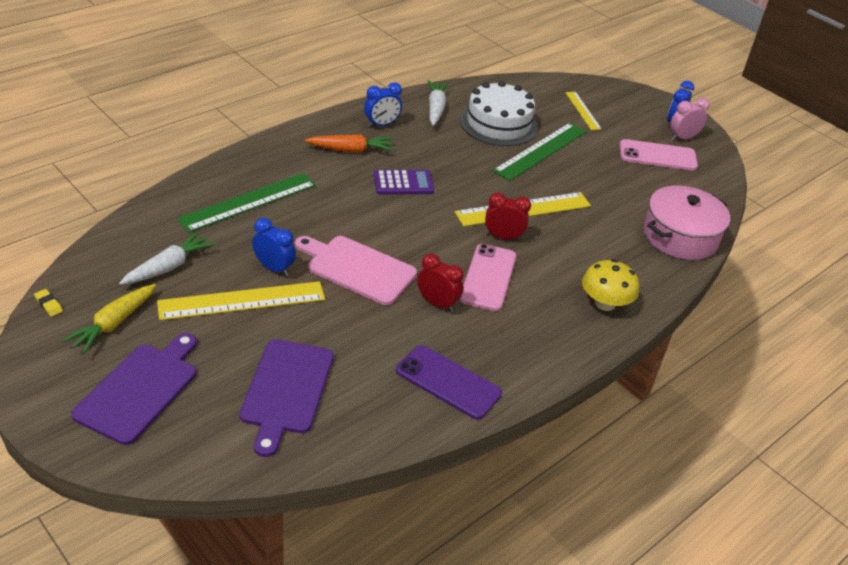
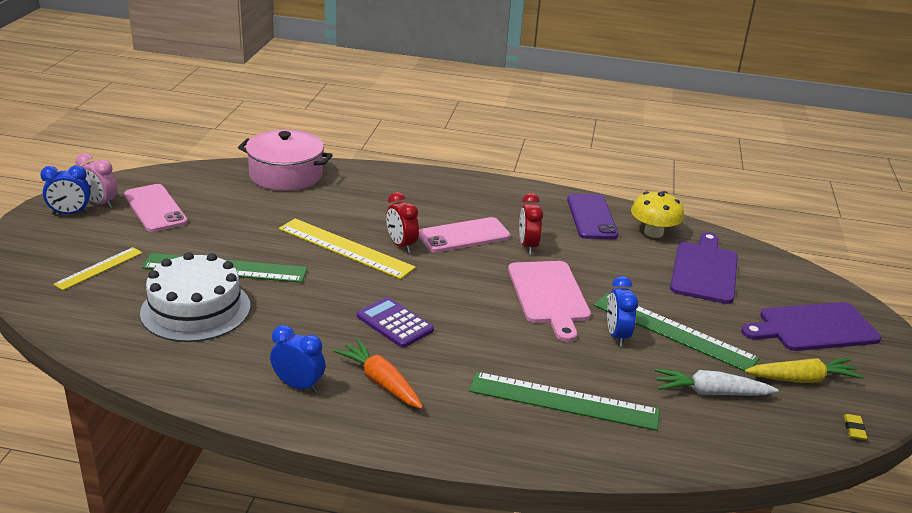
camera: 125 degrees left, 10 degrees down
(242, 301) = (673, 331): yellow ruler -> green ruler
(286, 390) = (704, 270): purple cutting board -> purple cutting board turned 45 degrees counterclockwise
(435, 108) = (210, 363): white carrot -> none
(605, 303) = (419, 185): yellow mushroom -> yellow mushroom (653, 232)

